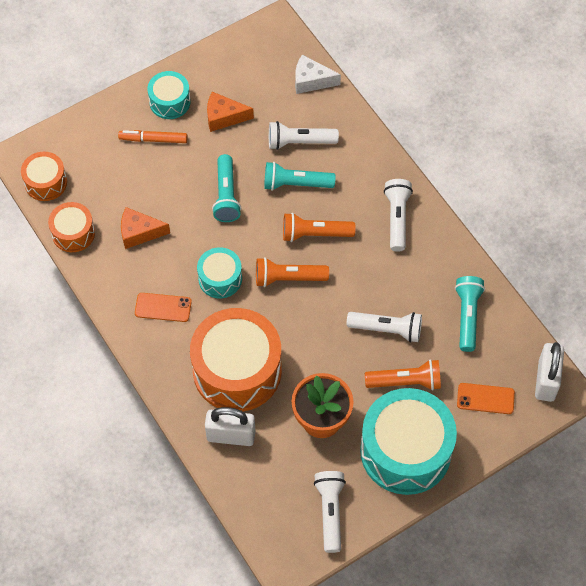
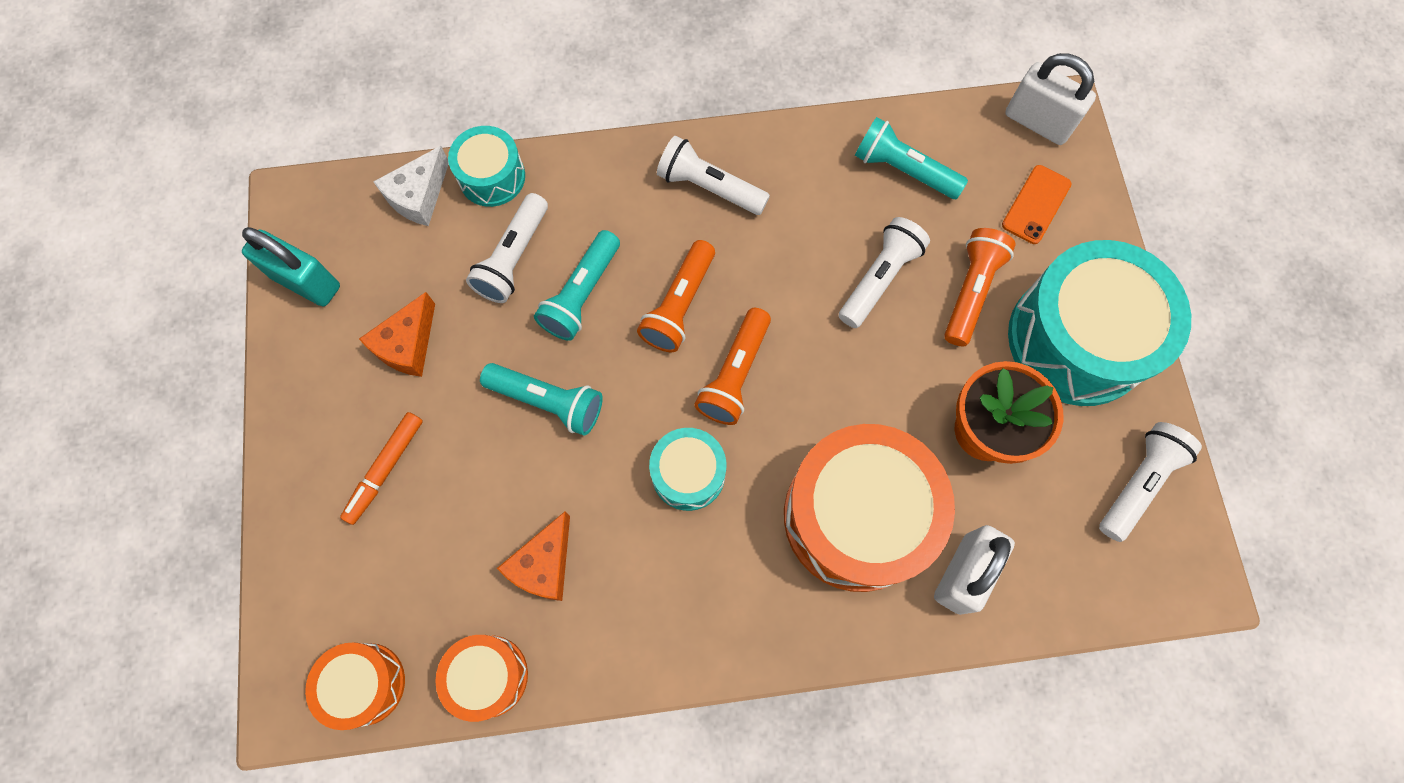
camera: 65 degrees left, 10 degrees up
(163, 307) = (697, 584): orange phone -> none
(170, 102) = (331, 414): turquoise drum -> turquoise drum (492, 177)
(234, 55) = (306, 282): none -> turquoise padlock
(330, 512) = (1137, 483): white flashlight -> white flashlight turned 105 degrees clockwise

